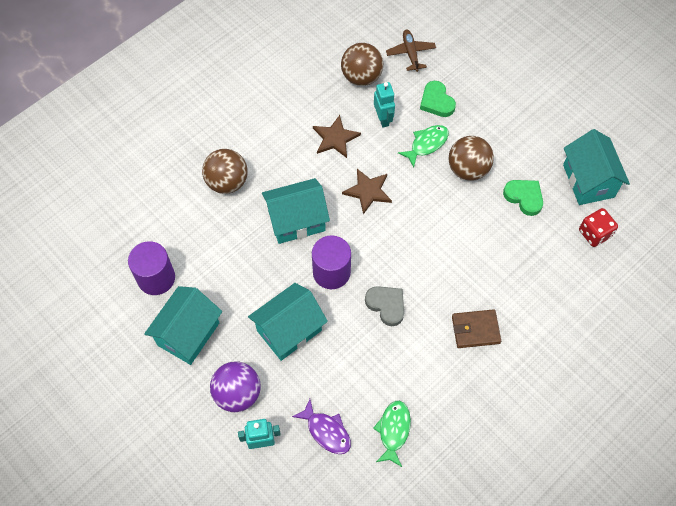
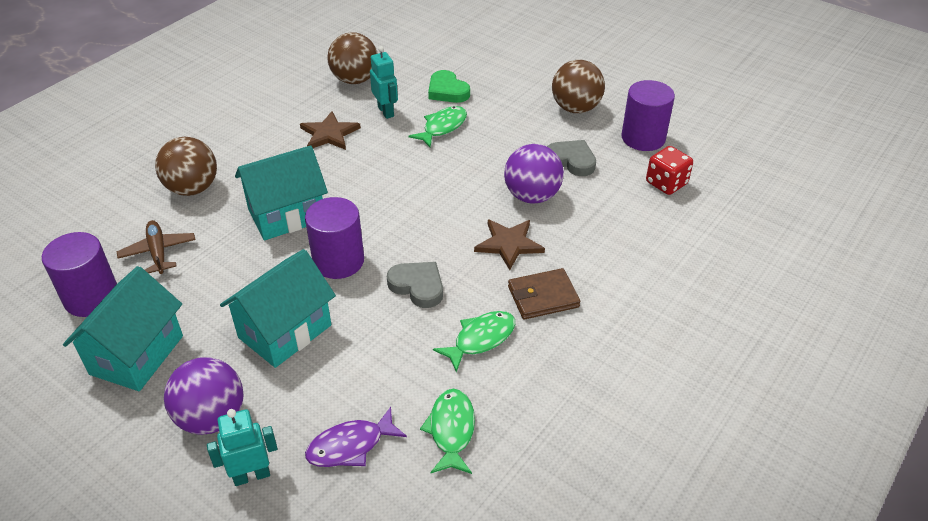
camera: 10 degrees left, 20 degrees down
(326, 431) = (350, 446): purple fish -> purple fish turned 120 degrees clockwise
(368, 191) = (376, 177): brown star -> brown star (509, 244)
(410, 53) = (409, 56): brown plane -> brown plane (158, 252)
(424, 360) = (480, 339): none -> green fish
(468, 169) = (497, 143): brown ball -> brown ball (575, 108)
(485, 230) = (532, 196): none -> purple ball
(524, 197) = (571, 160): green heart -> grey heart
(588, 181) = (643, 138): turquoise house -> purple cylinder

